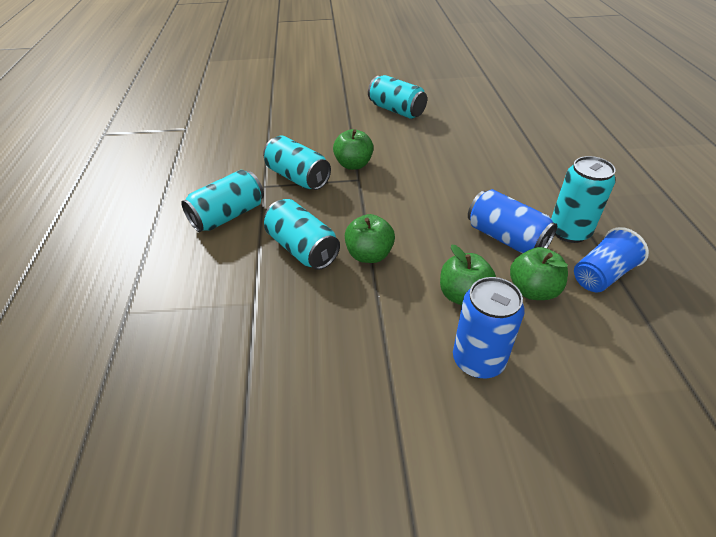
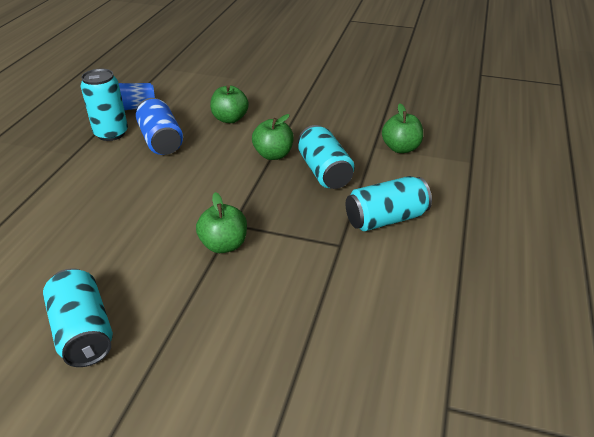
camera: 160 degrees left, 5 degrees down
(298, 177) = (297, 245): turquoise can -> none
(478, 360) = (252, 95): blue can -> none
(533, 290) = (184, 112): green apple -> green apple (400, 148)

